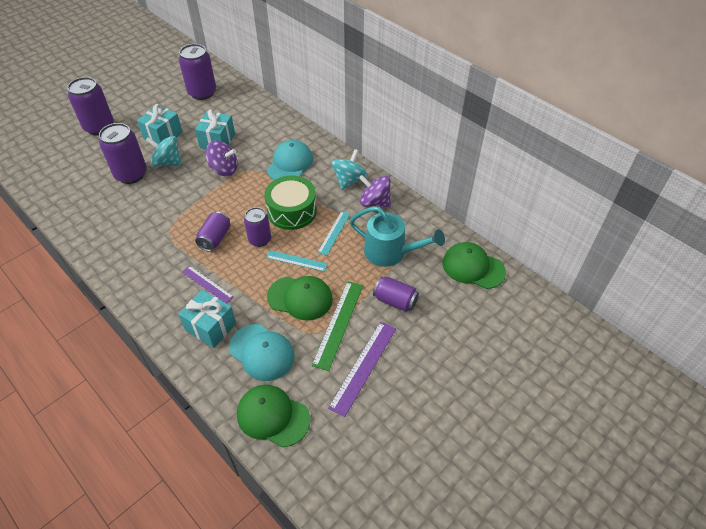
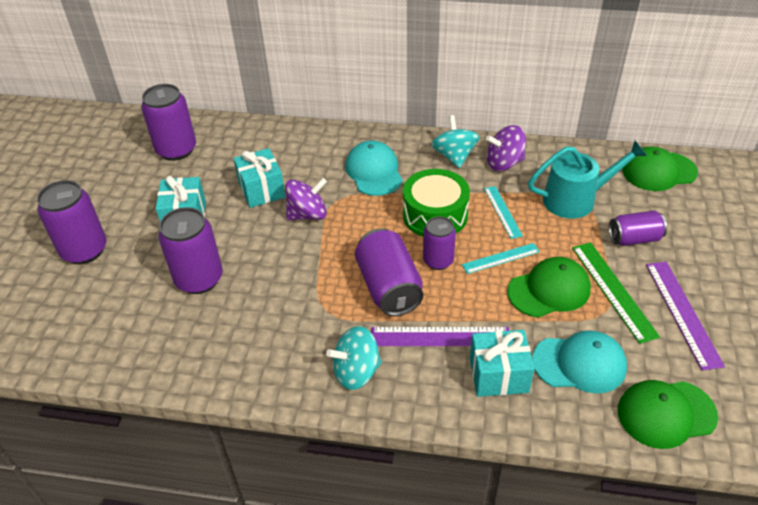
camera: 35 degrees left, 5 degrees down
(167, 162) = (229, 242): turquoise spinning top -> turquoise spinning top (356, 372)
(207, 284) = (440, 337): purple ruler -> purple ruler, size x1.58
(215, 238) = (389, 287): purple can -> purple can, size x1.58

